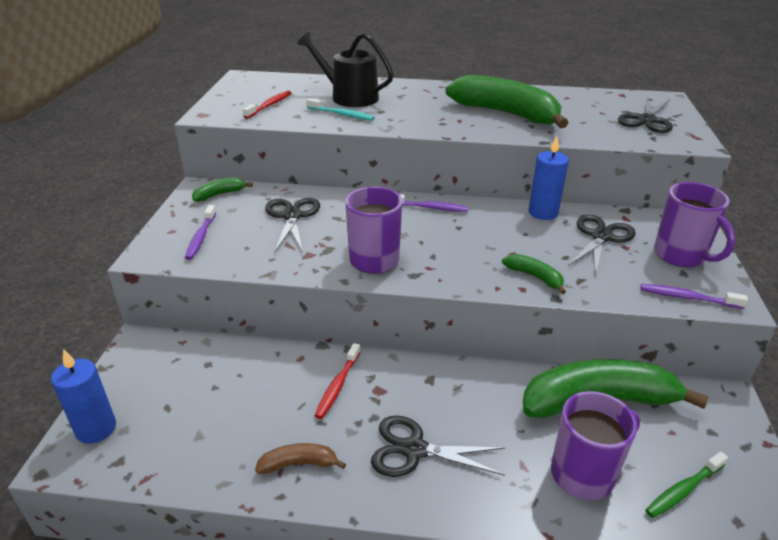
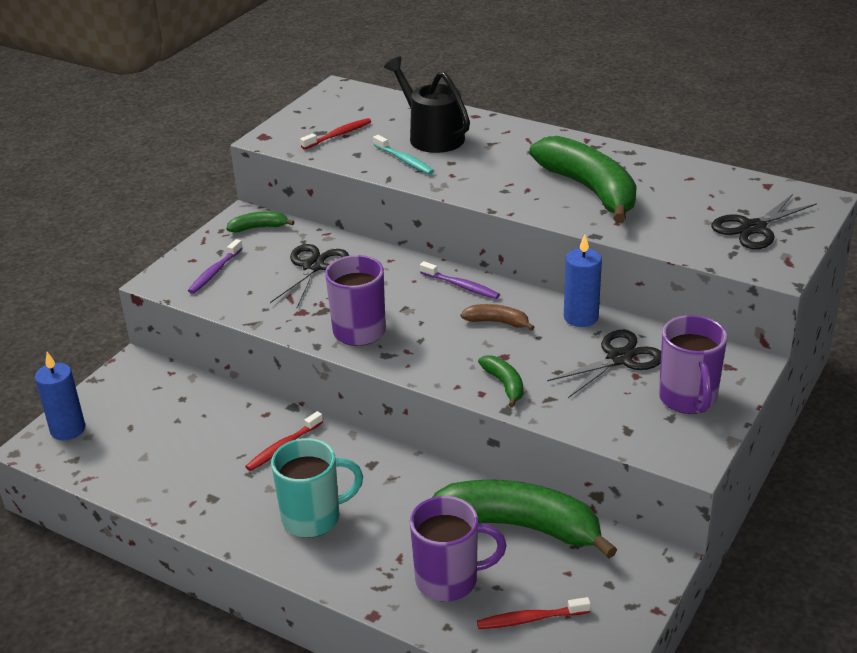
camera: 25 degrees right, 0 degrees up
(299, 464) = (210, 501): brown banana -> brown banana (497, 322)
(414, 449) = (313, 518): black scissors -> turquoise mug
(683, 490) = (530, 619): green toothbrush -> red toothbrush
(687, 297) = (645, 442): purple toothbrush -> none

